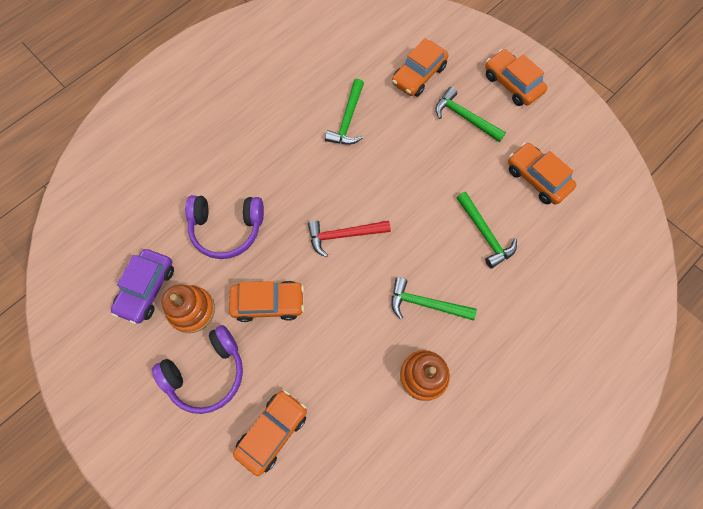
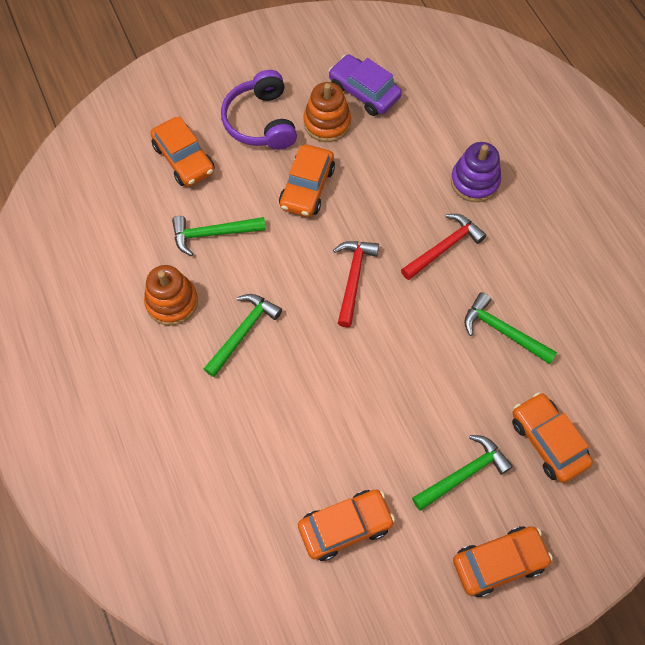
camera: 110 degrees right, 5 degrees down
(220, 172) = (474, 181): none -> purple stacking toy
(227, 228) = (403, 172): purple headphones -> none
(290, 177) = (444, 247): none -> red hammer
(485, 234) = (297, 428): green hammer -> green hammer (213, 234)

